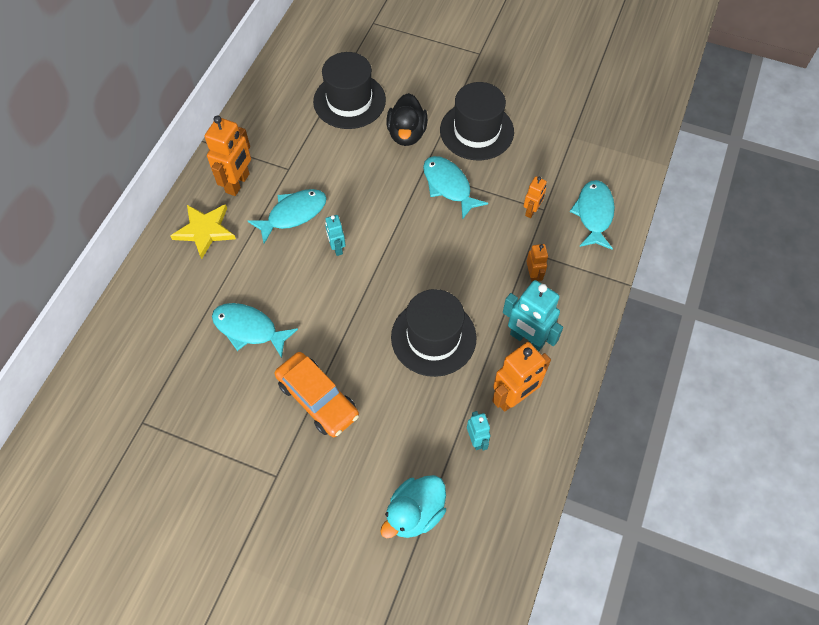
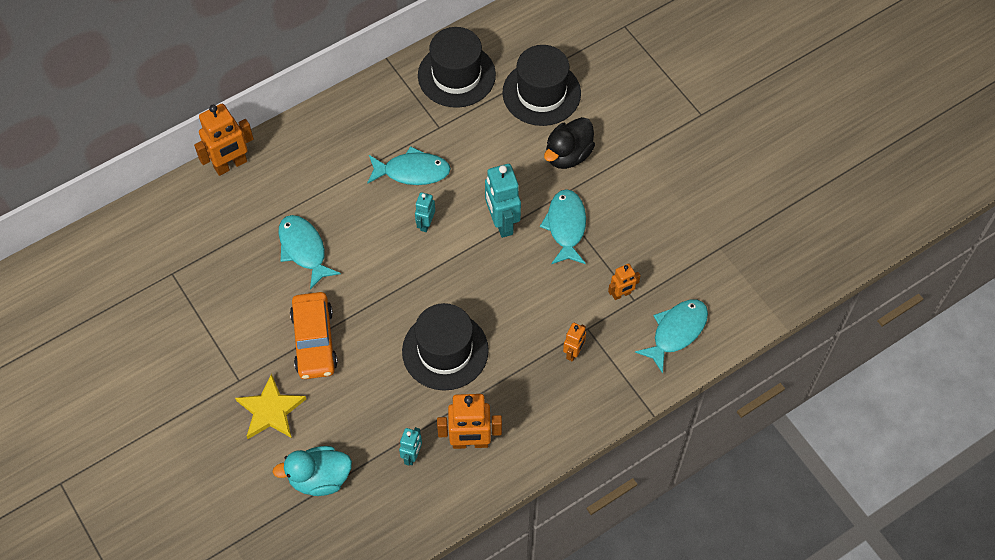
camera: 35 degrees right, 0 degrees up
(205, 230) = (330, 142): yellow star -> yellow star (271, 410)
(238, 183) = (387, 115): orange robot -> orange robot (231, 165)
(476, 131) = (634, 189): black hat -> black hat (456, 75)
(526, 339) = (521, 403): turquoise robot -> turquoise robot (502, 223)

